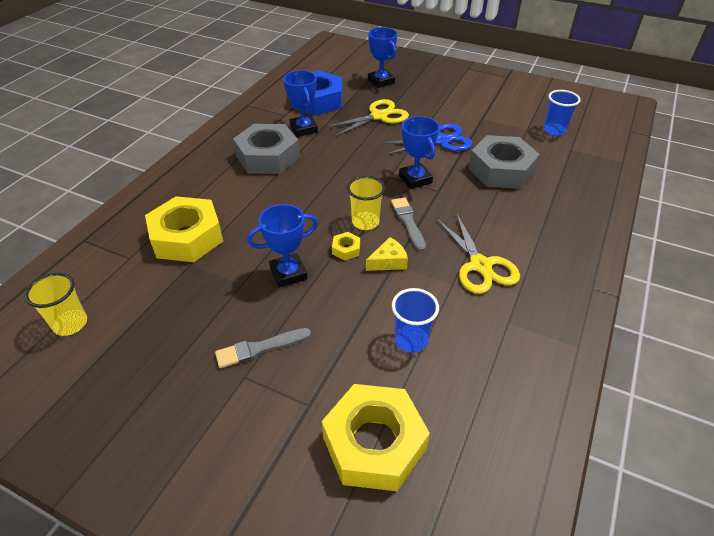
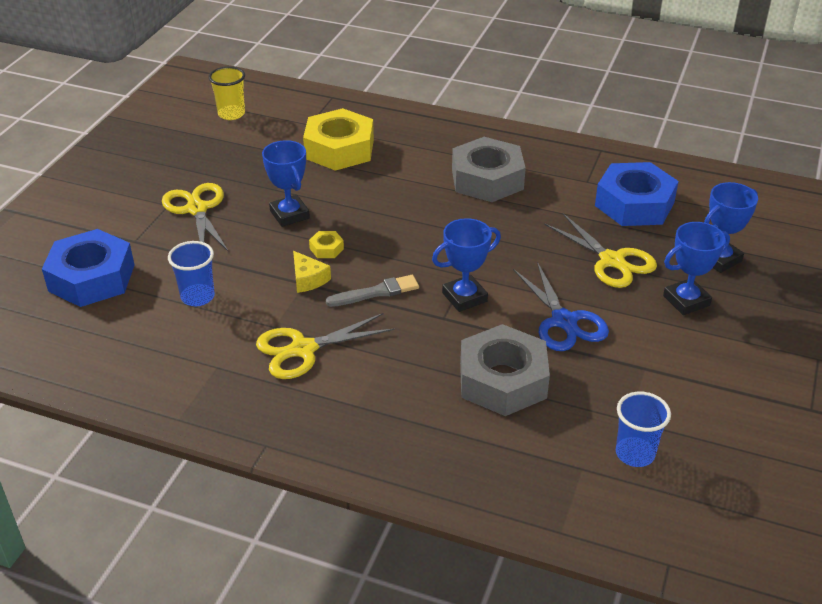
camera: 85 degrees right, 5 degrees down
(260, 348) = (197, 209): grey brush -> yellow scissors
(303, 129) = (557, 199): blue trophy -> blue trophy (686, 300)
(365, 222) = (373, 260): yellow cup -> none
(374, 443) = (91, 278): yellow nut -> blue nut

